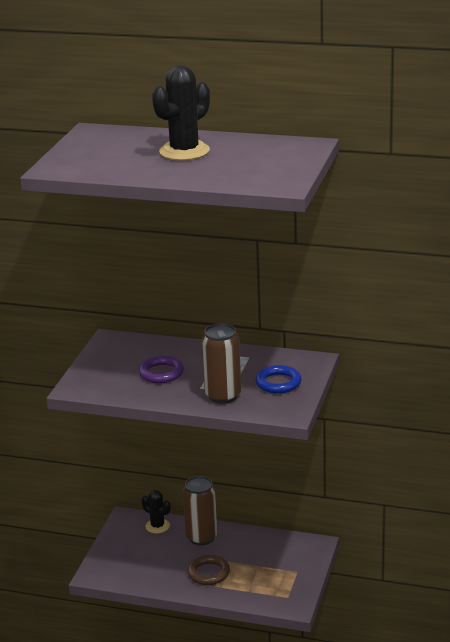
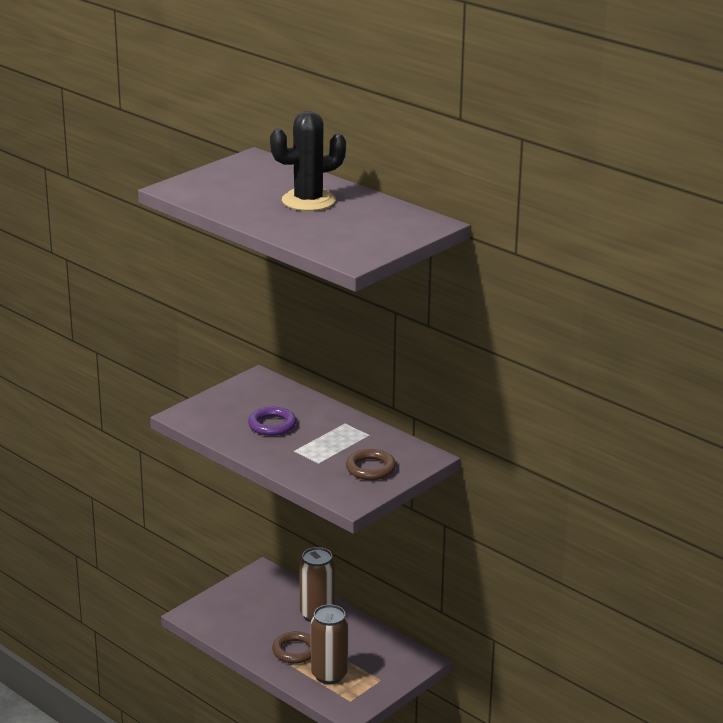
camera: 25 degrees right, 0 degrees up
(157, 526) = (285, 589): black cactus -> none
(223, 396) = (306, 465): brown can -> brown can (329, 675)
(278, 383) = (370, 468): blue ring -> brown ring

